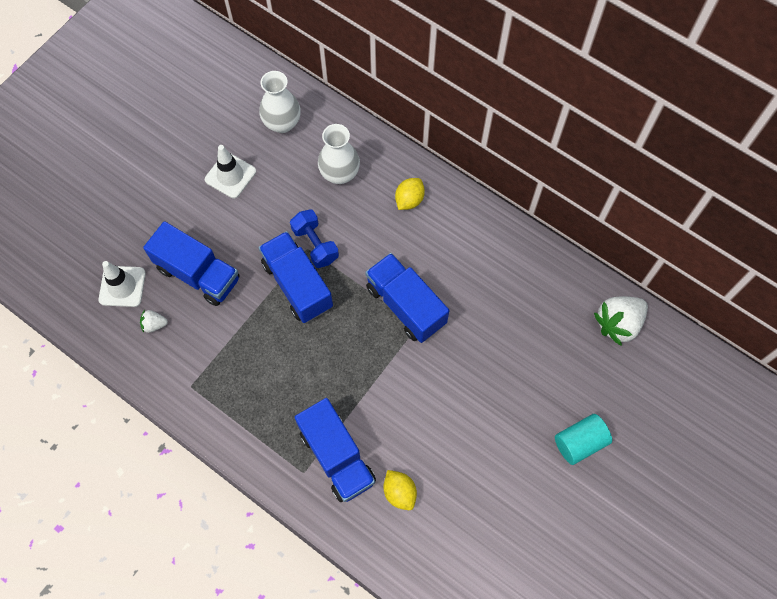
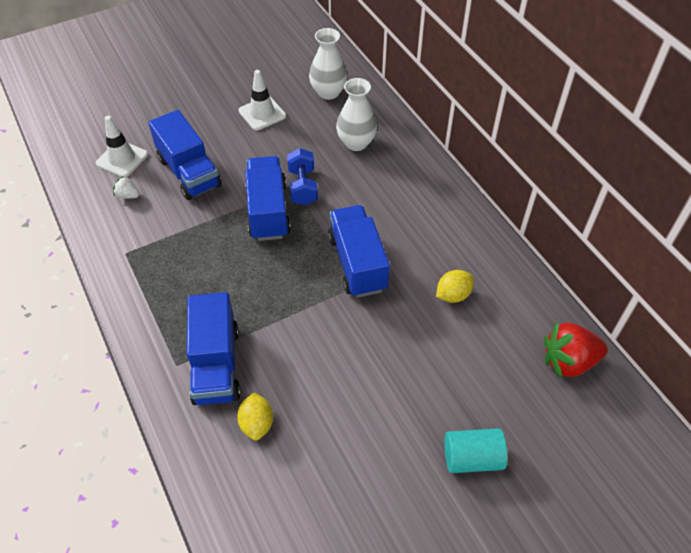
camera: 25 degrees right, 15 degrees down
(409, 200) = (408, 183): yellow lemon -> yellow lemon (453, 295)
(618, 323) = (568, 361): white strawberry -> red strawberry

